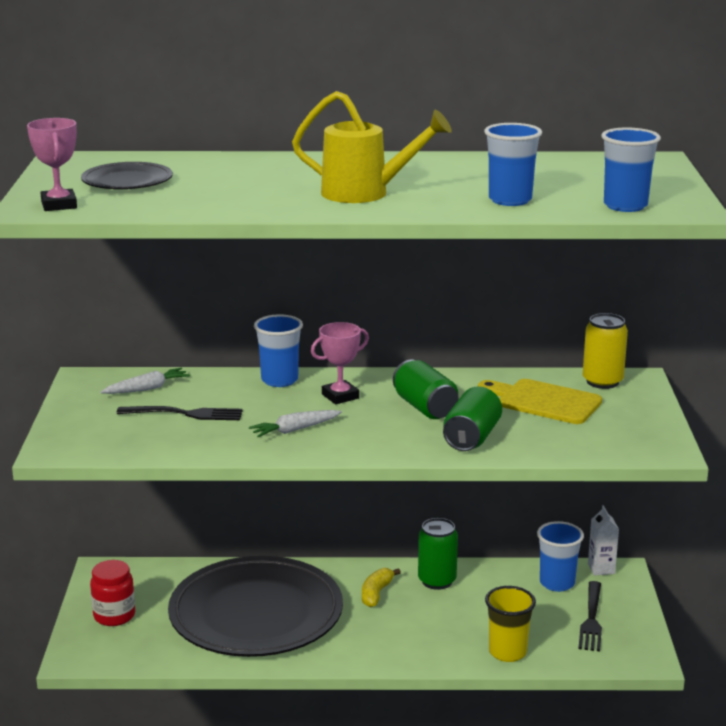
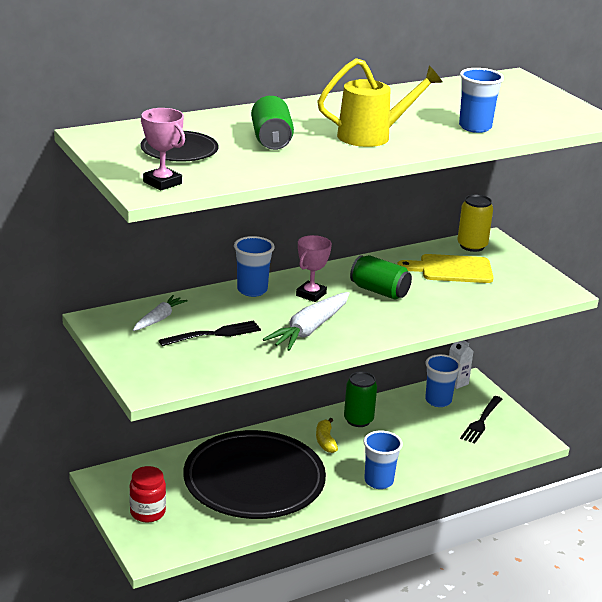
camera: 30 degrees left, 5 degrees up
(295, 430) = (310, 329): white carrot -> white carrot, size x1.68
(471, 438) = (435, 308): green can -> green can (271, 140)
(507, 652) = (450, 460): yellow cup -> none
(591, 619) = (481, 421): black fork -> black fork turned 45 degrees clockwise
(625, 206) = (551, 121): blue cup -> blue cup (378, 481)

